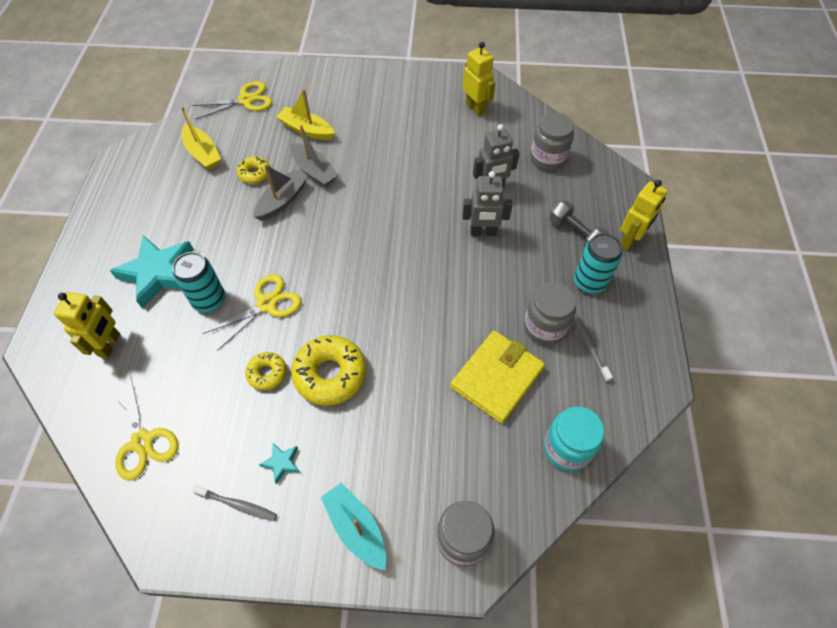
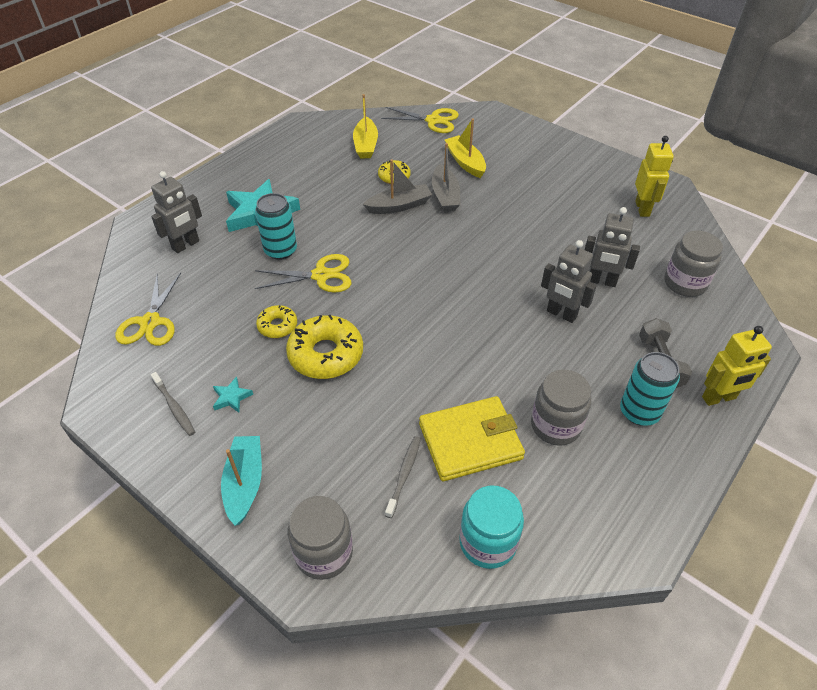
camera: 35 degrees right, 10 degrees down
(110, 345) = (186, 245): yellow robot -> grey robot
(589, 346) = (590, 468): grey toothbrush -> grey toothbrush (404, 475)

